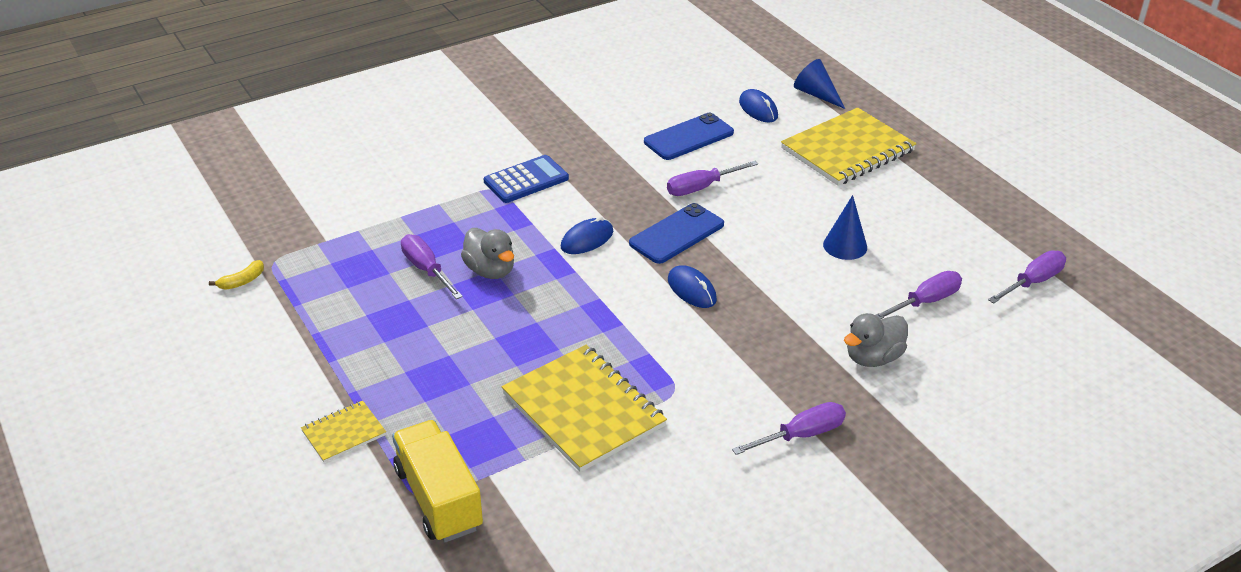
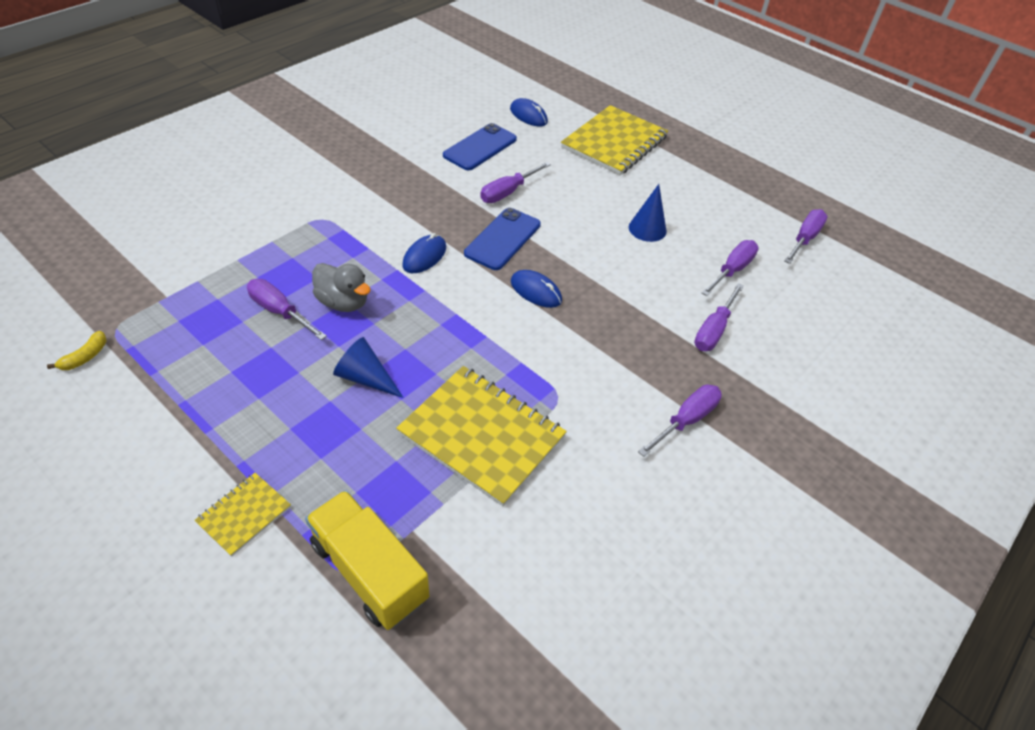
camera: 20 degrees left, 10 degrees up
(526, 180) = (348, 206): blue calculator -> none
(816, 94) = (570, 98): blue cone -> blue cone (365, 378)
(873, 358) = (713, 331): grey duck -> purple screwdriver

